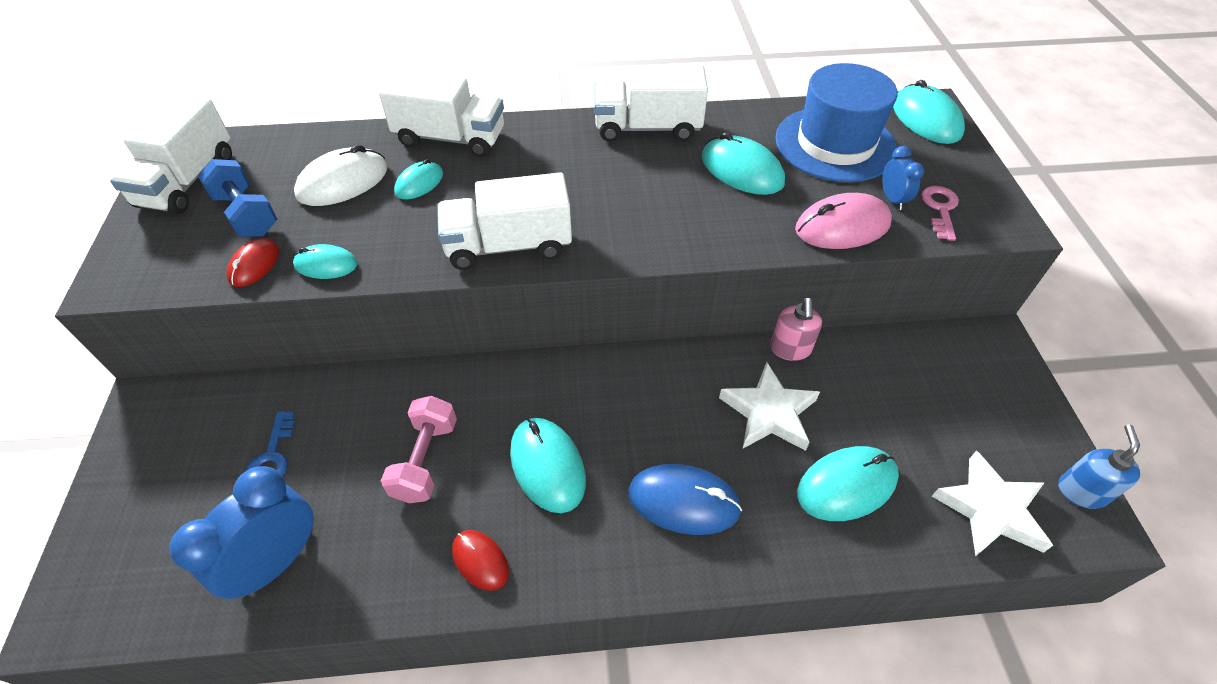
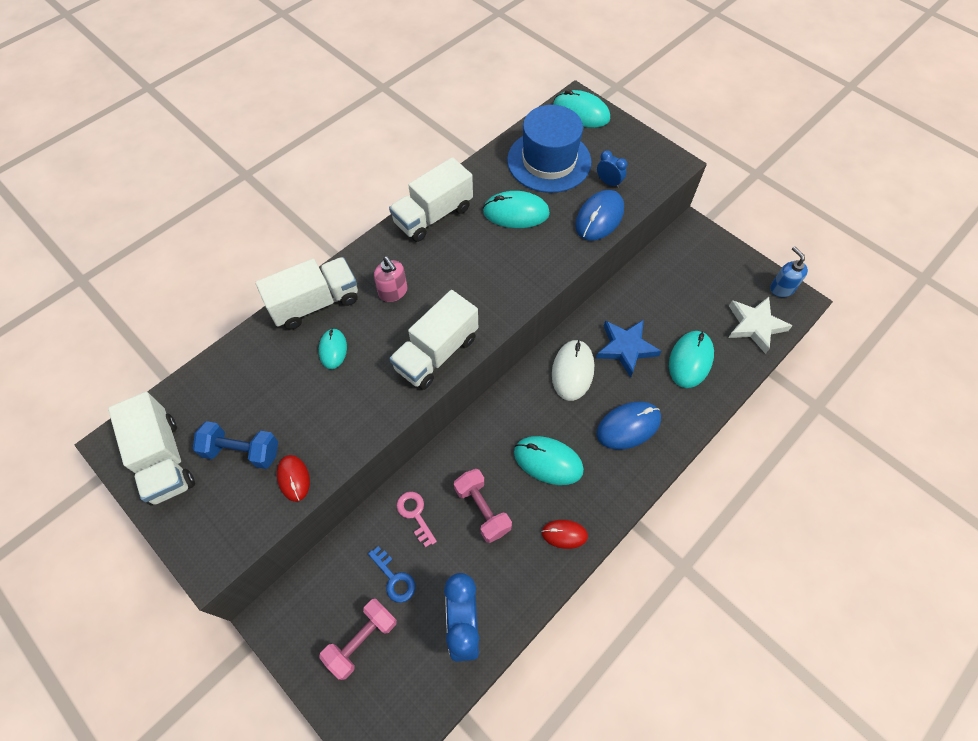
camera: 40 degrees left, 10 degrees up
(179, 490) = (362, 640): none -> pink dumbbell
(326, 265) = (340, 444): turquoise mouse -> none
(343, 182) = (280, 383): white mouse -> white mouse (572, 371)
(769, 412) = (625, 348): white star -> blue star
(790, 349) = (605, 303): pink soap dispenser -> pink soap dispenser (393, 292)
(842, 226) = (599, 217): pink mouse -> blue mouse
(940, 209) = (636, 174): pink key -> pink key (415, 514)

